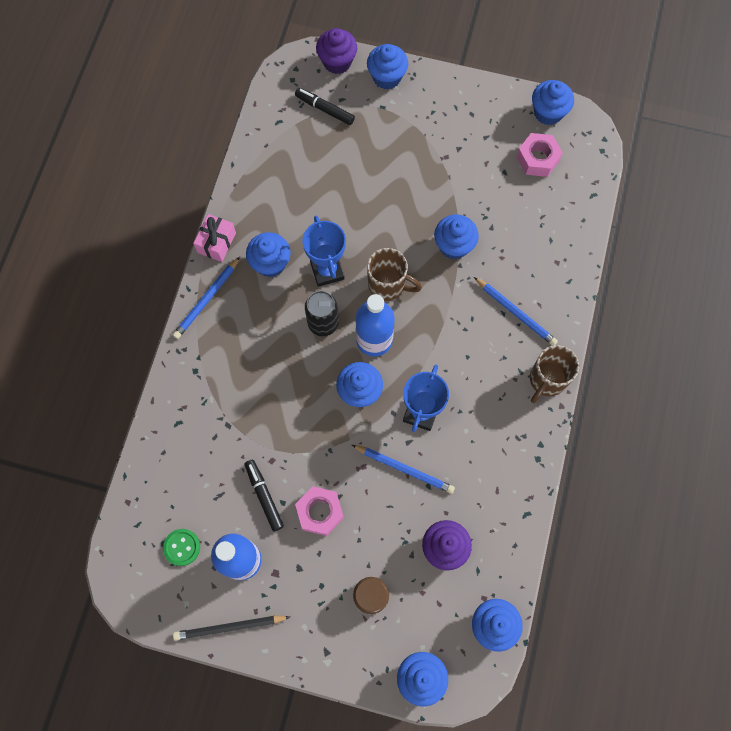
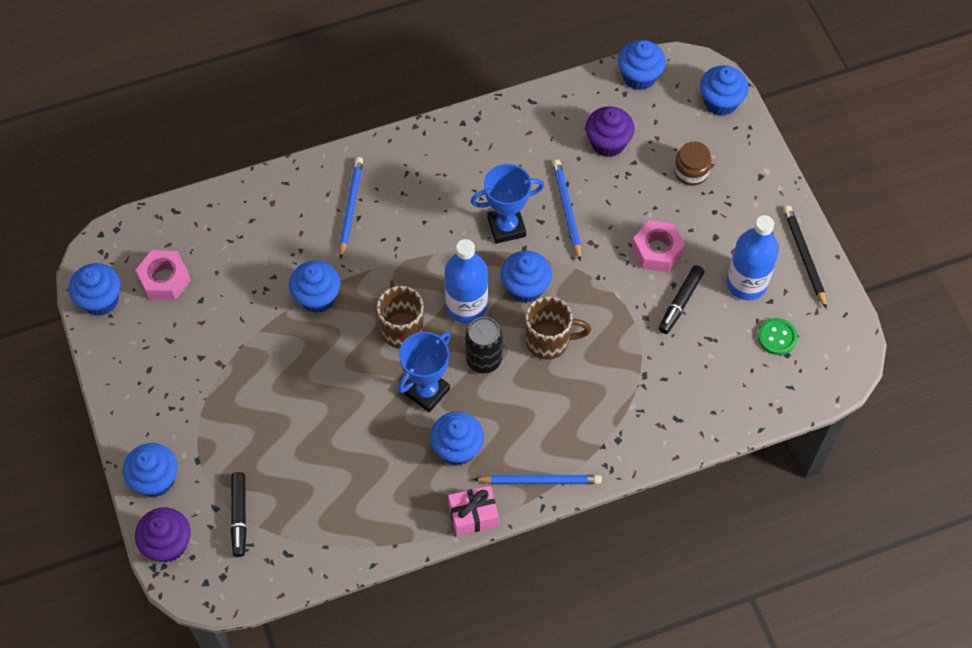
camera: 125 degrees left, 10 degrees down
(230, 627) = (804, 257): black pencil -> black pencil turned 150 degrees counterclockwise
(546, 380) = (399, 149): brown mug -> brown mug (549, 341)

